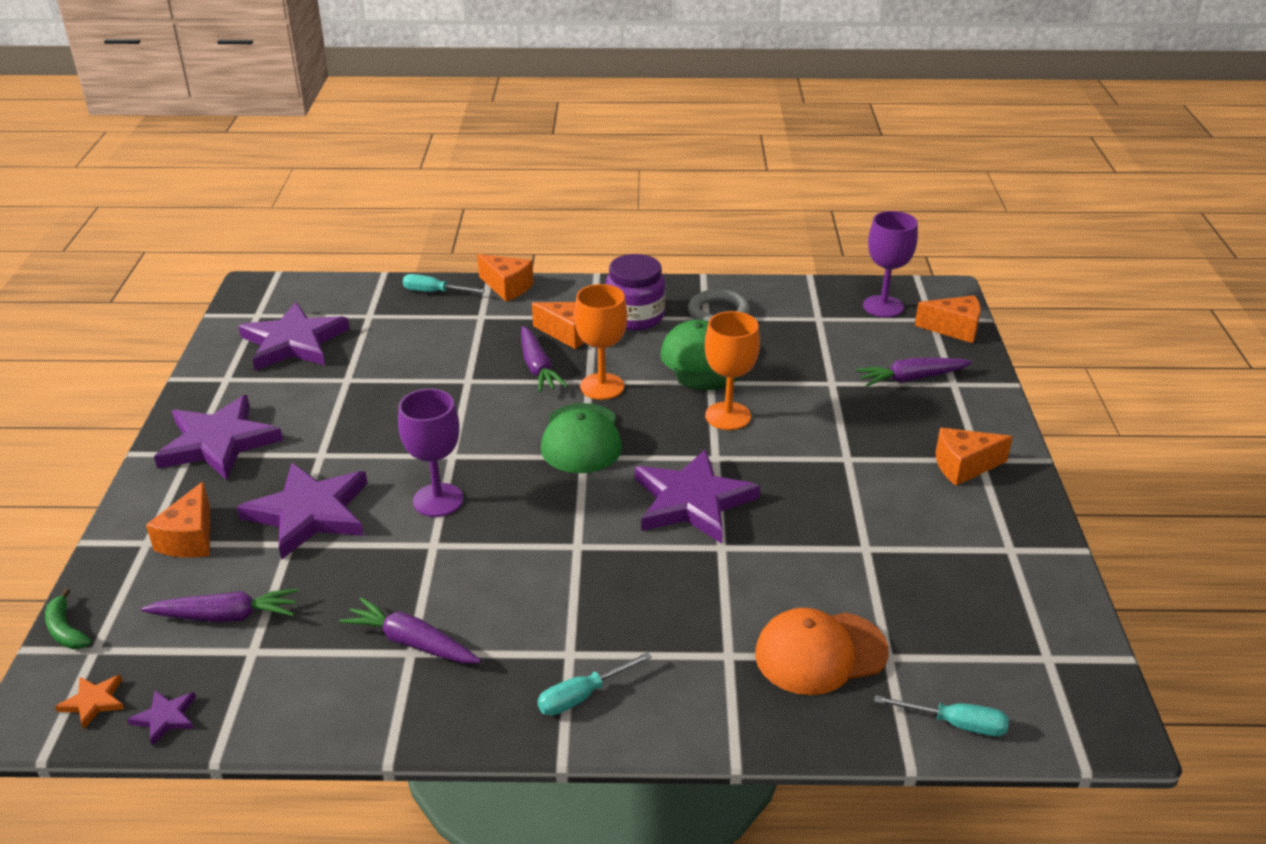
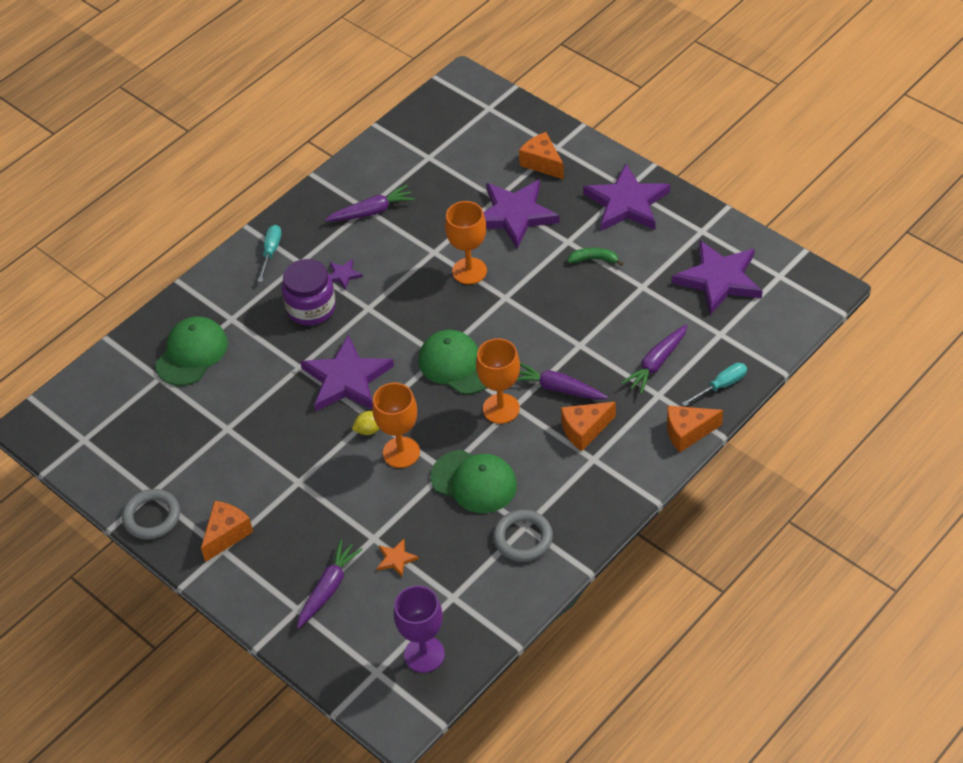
camera: 135 degrees right, 15 degrees up
(66, 630) = (514, 102): green banana -> green banana (594, 259)
(93, 702) = (452, 98): orange star -> orange star (396, 559)
(165, 718) = (416, 117): purple star -> purple star (343, 275)
(225, 616) = (464, 156): purple carrot -> purple carrot (656, 363)
(438, 500) = (469, 271): purple goblet -> orange goblet
(635, 317) = (568, 483): purple jar -> purple jar (311, 308)
(730, 449) = (369, 430): none -> yellow lemon
(820, 653) = (191, 353): orange cap -> green cap
(954, 329) = (350, 674): orange cheese -> none
(955, 724) = (101, 370): turquoise screwdriver -> none
(1029, 529) = (152, 517): none -> grey ring

